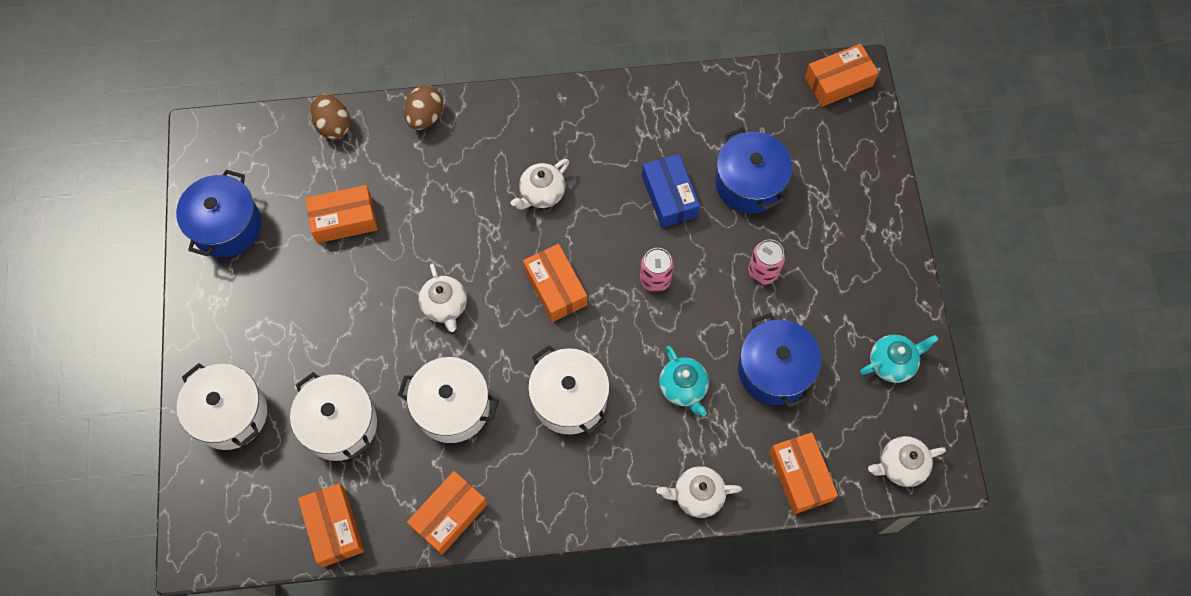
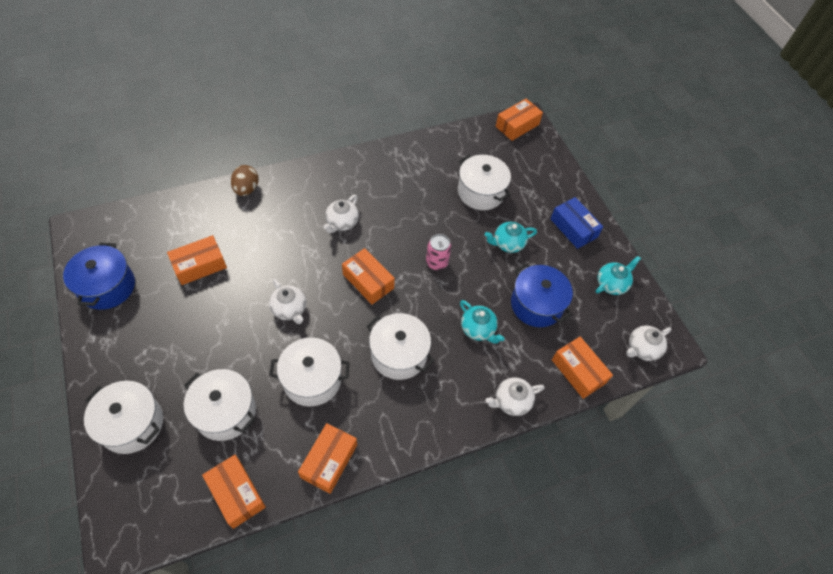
camera: 20 degrees left, 10 degrees down
(333, 125) = (179, 205): brown egg -> none
(669, 196) = (430, 209): blue box -> blue box (573, 228)
(749, 183) = (481, 192): blue pot -> white pot
(763, 271) = (507, 244): pink can -> turquoise teapot

